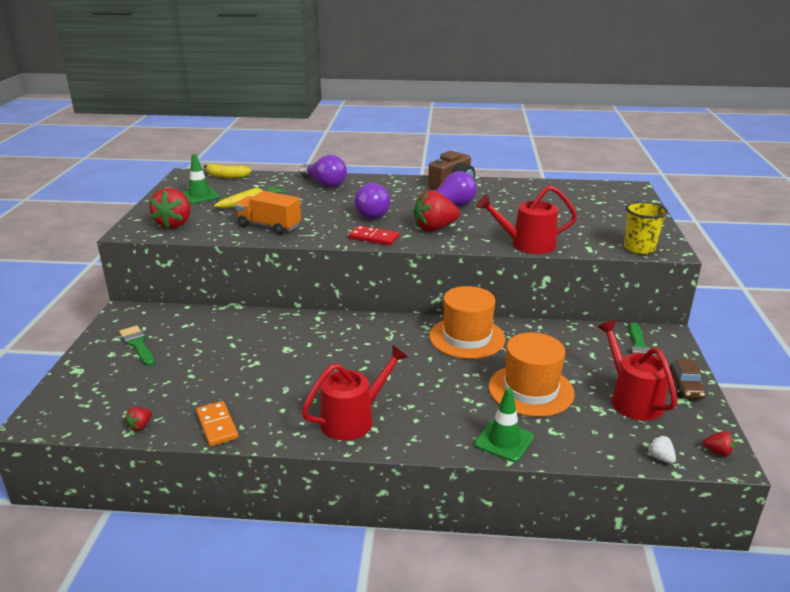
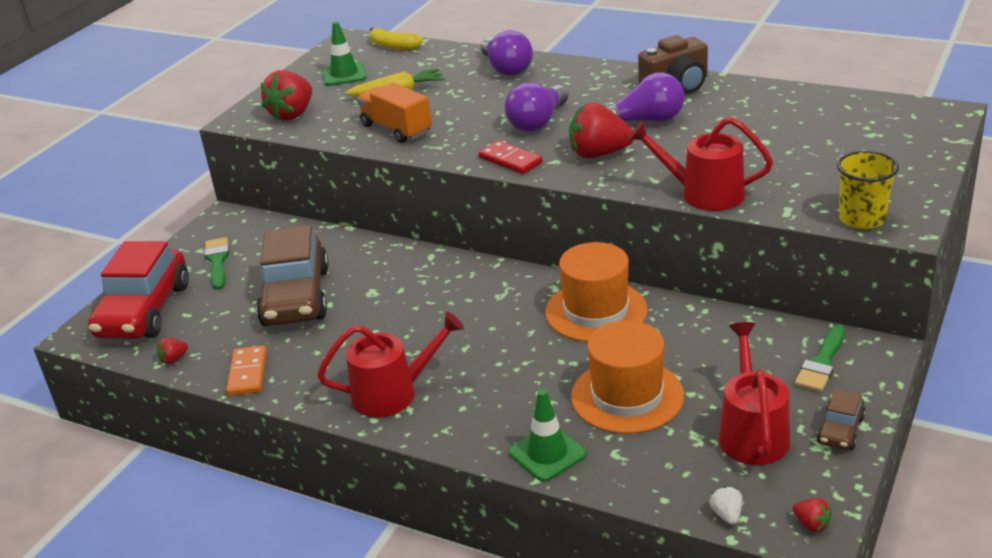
camera: 25 degrees right, 5 degrees up
(89, 392) = (144, 311): none -> red car
(225, 361) = (296, 297): none -> brown car

